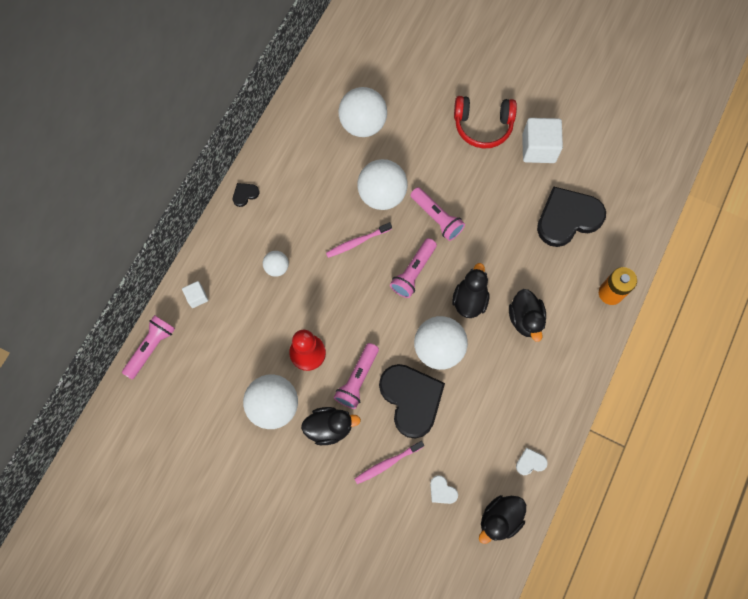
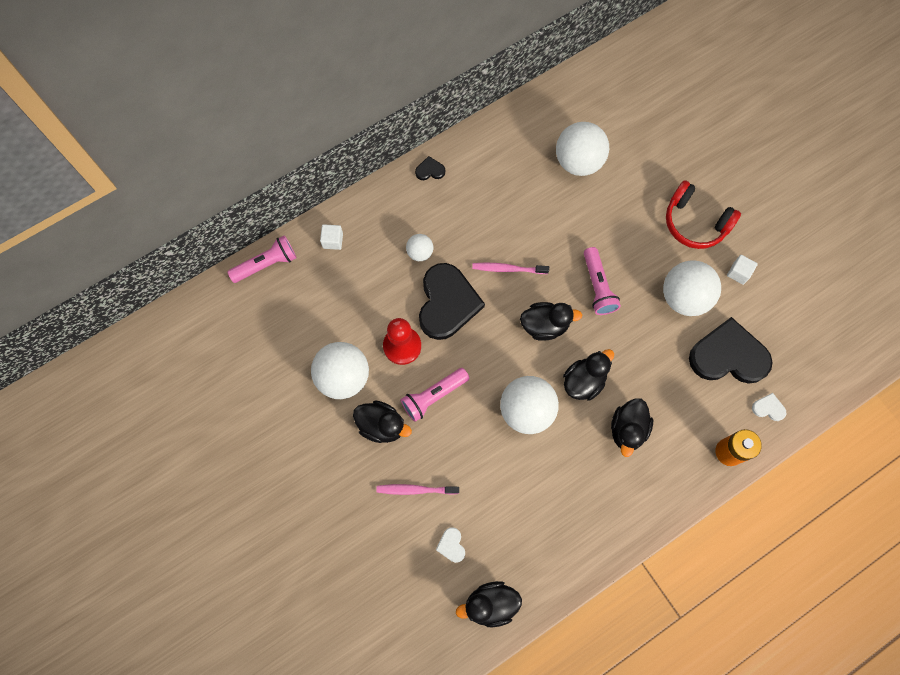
camera: 30 degrees right, 0 degrees up
(382, 195) = (557, 237): white ball -> white ball (684, 297)
(411, 399) = (473, 443): black heart -> black heart (447, 303)
(413, 272) = (545, 325): pink flashlight -> black duck
(530, 462) = (552, 568): white heart -> white heart (768, 408)
(538, 148) = (738, 273): white cube -> white cube, size x0.52

